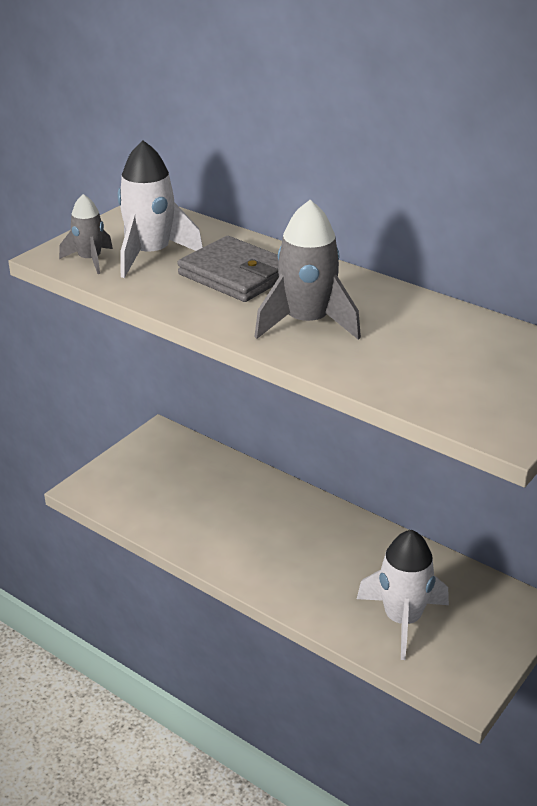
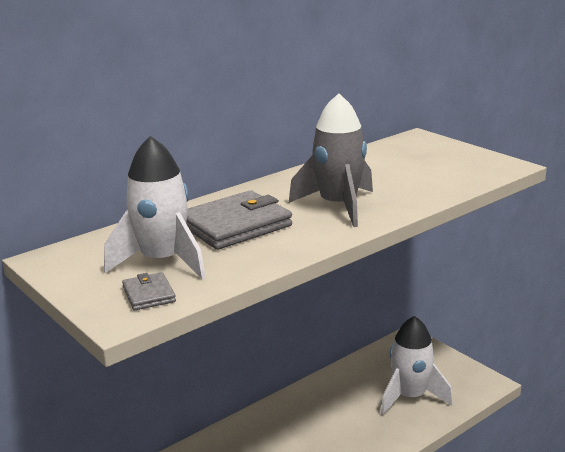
camera: 75 degrees left, 10 degrees down
(90, 260) = (149, 294): grey rocket -> grey wallet

